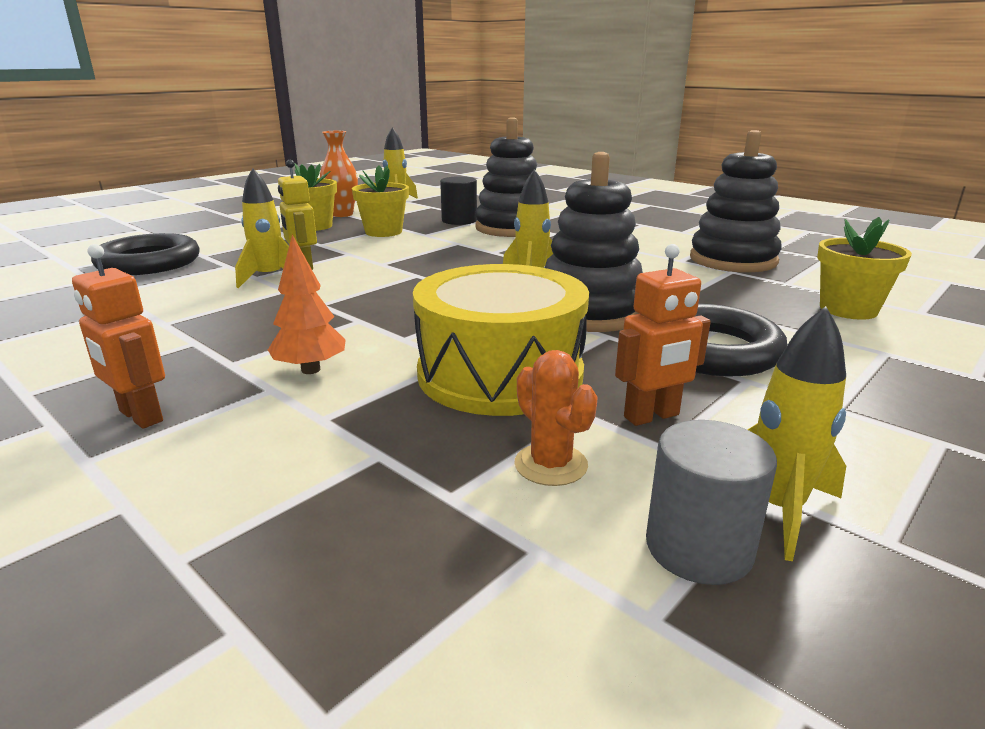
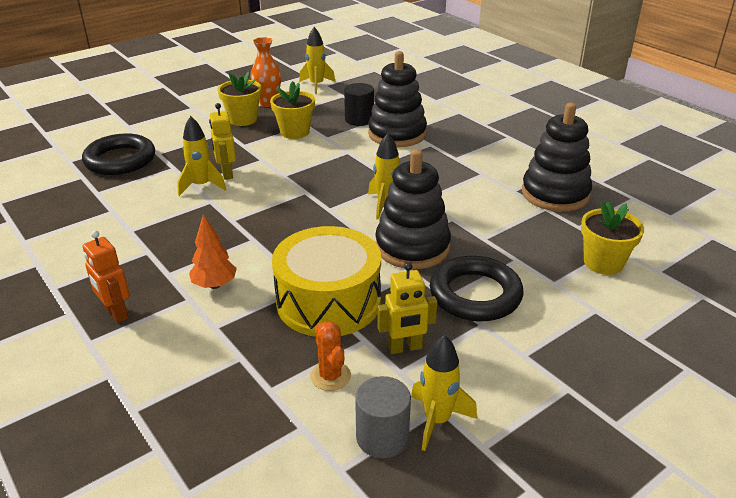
camera: 10 degrees right, 10 degrees up
(652, 416) = (405, 348): orange robot -> yellow robot

